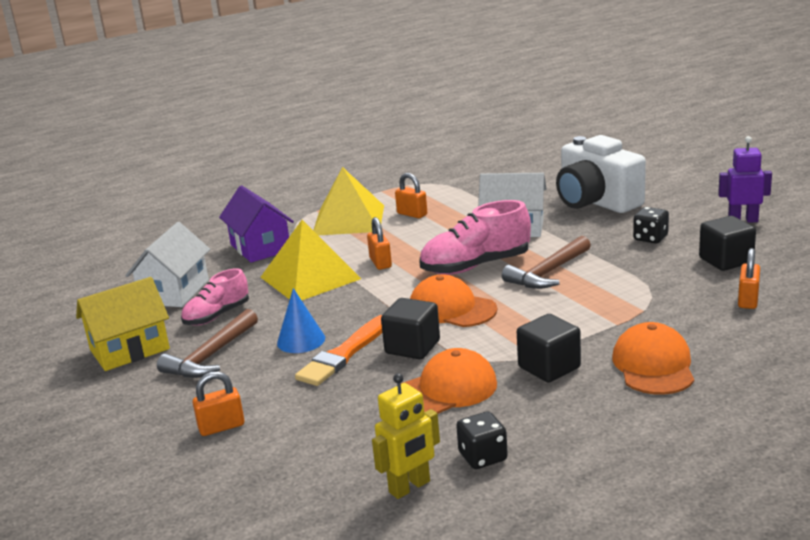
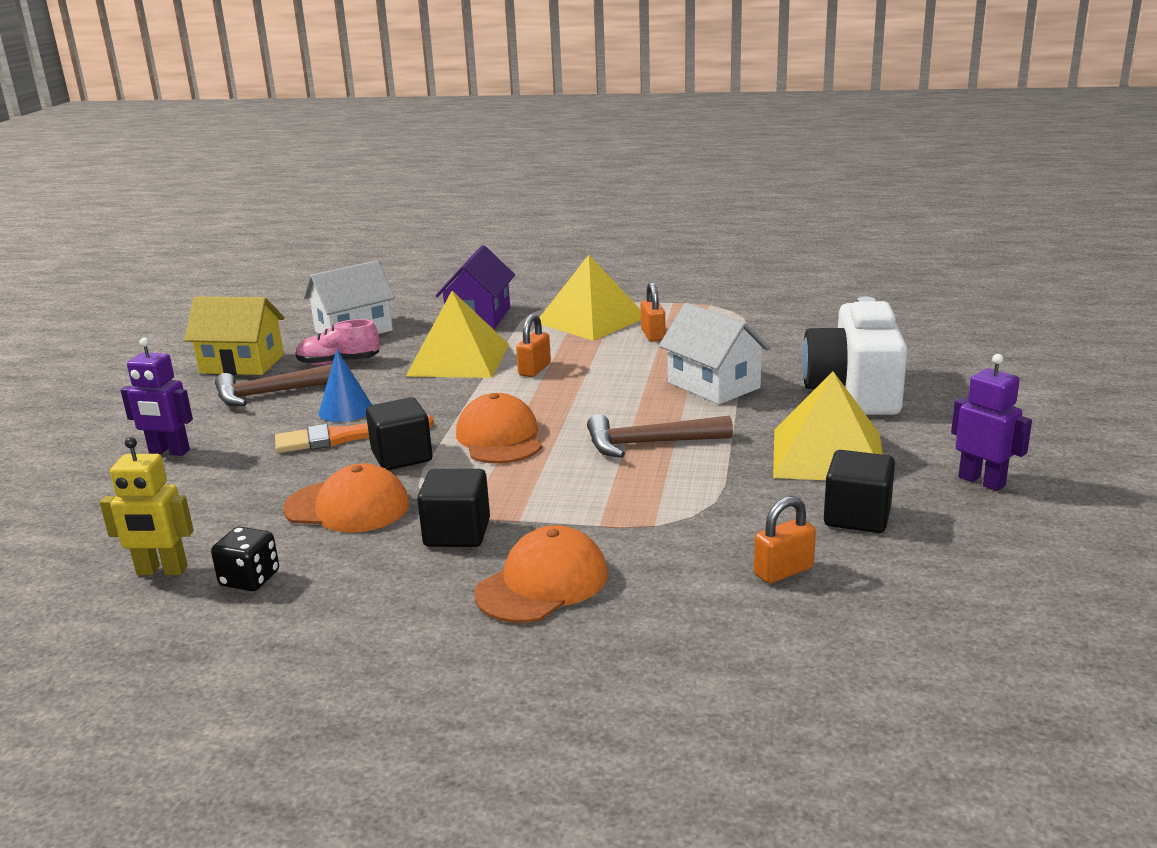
camera: 40 degrees right, 0 degrees up
(221, 427) = (169, 452): orange padlock -> purple robot
(476, 266) = (601, 408): pink shoe -> none
(650, 238) = (827, 454): black dice -> yellow pyramid

